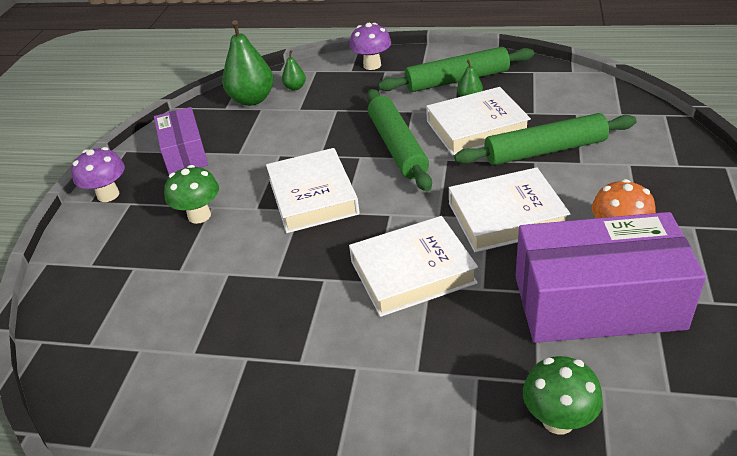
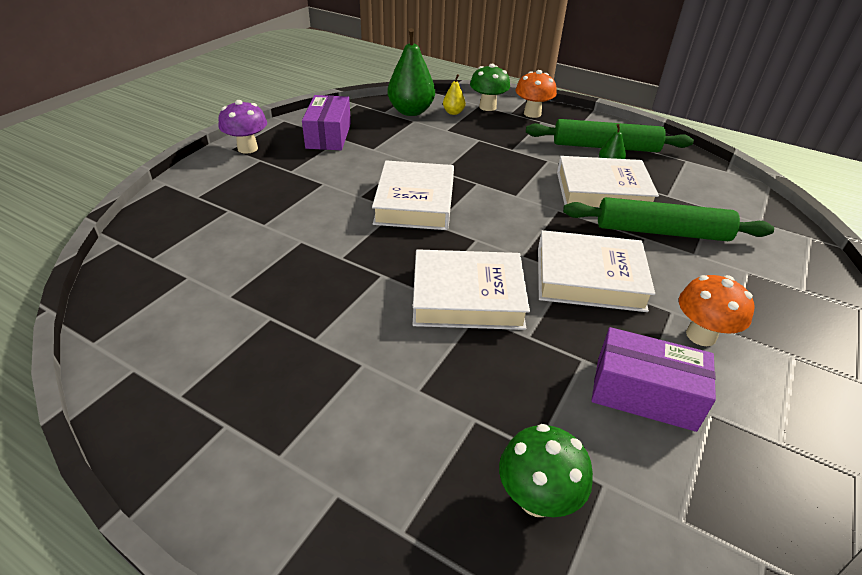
camera: 15 degrees right, 0 degrees up
(199, 216) = (308, 187): green mushroom -> green mushroom (487, 107)
(295, 87) = (453, 112): green pear -> yellow pear
(372, 65) = (532, 114): purple mushroom -> orange mushroom
(397, 147) = (516, 185): green rolling pin -> none
(597, 302) = (644, 393): purple box -> purple box, size x0.59

